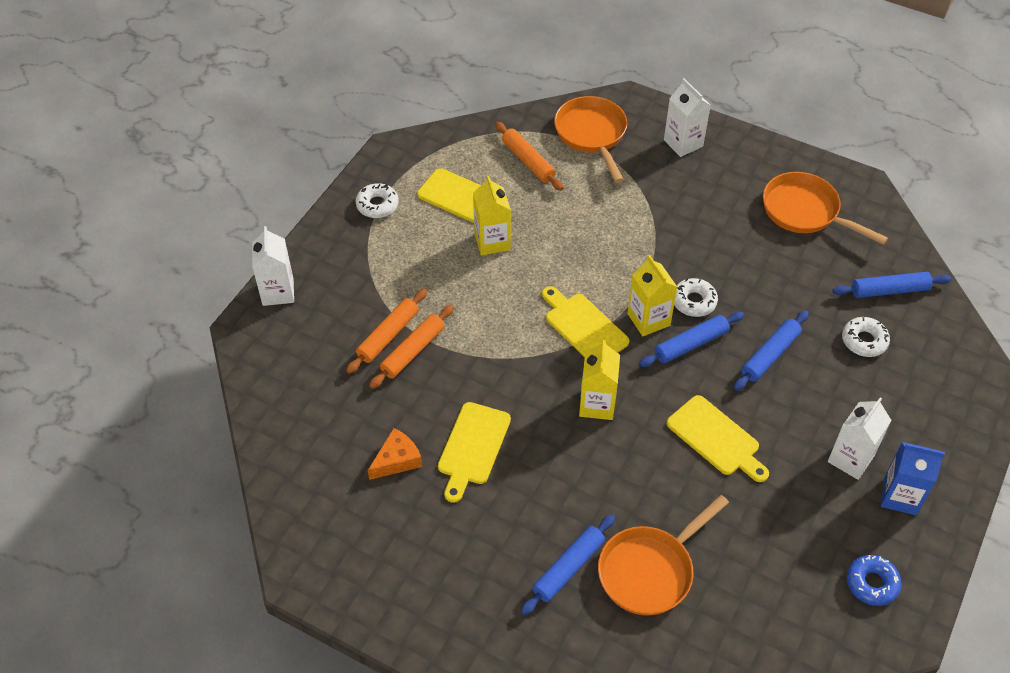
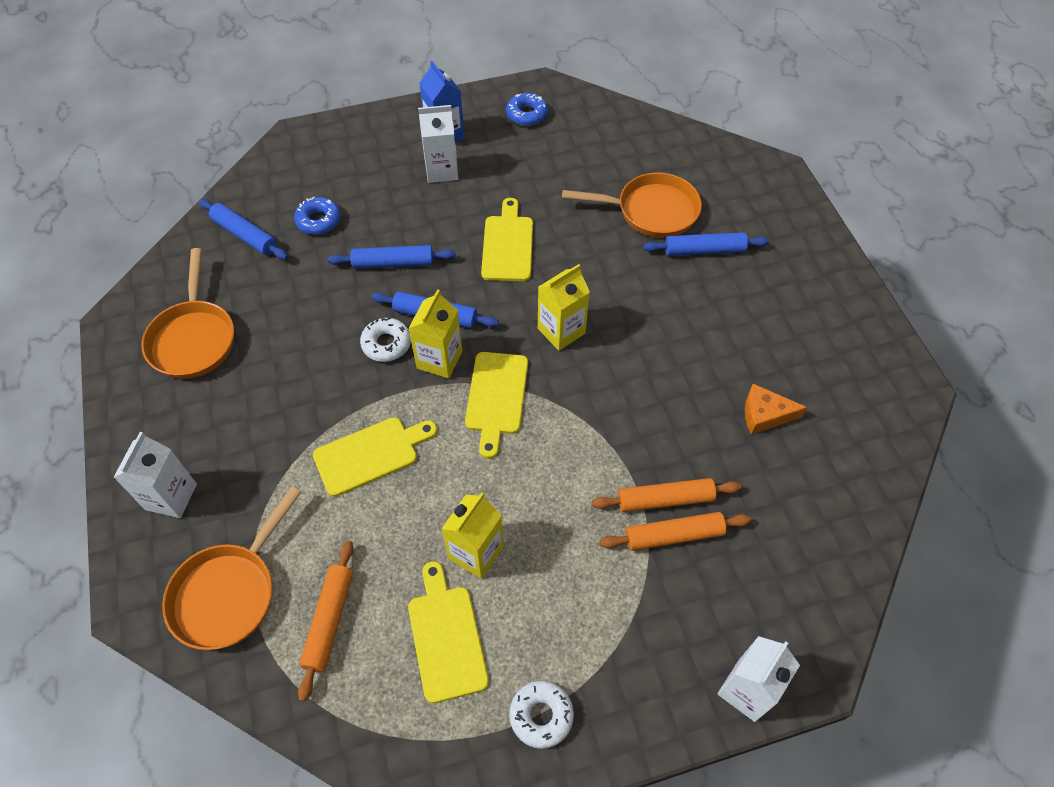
camera: 135 degrees left, 5 degrees up
(472, 447) = (693, 376): yellow cutting board -> yellow cutting board (371, 454)
(864, 341) = (319, 220): white donut -> blue donut

